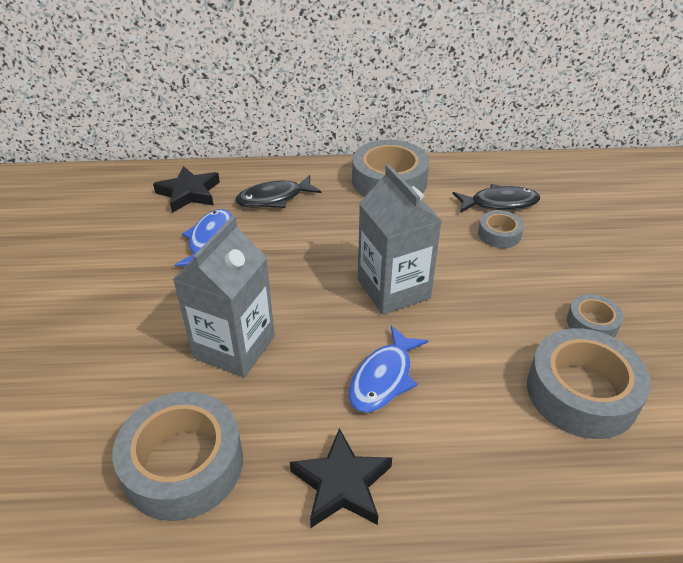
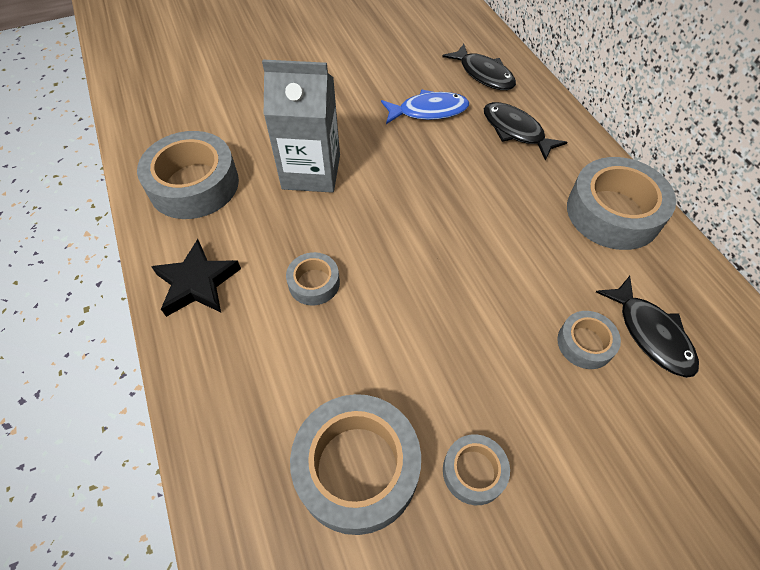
camera: 70 degrees right, 15 degrees up
(189, 193) = (483, 74): black star -> black fish
(383, 378) = (314, 283): blue fish -> grey tape
(393, 289) = (433, 262): grey carton -> none

